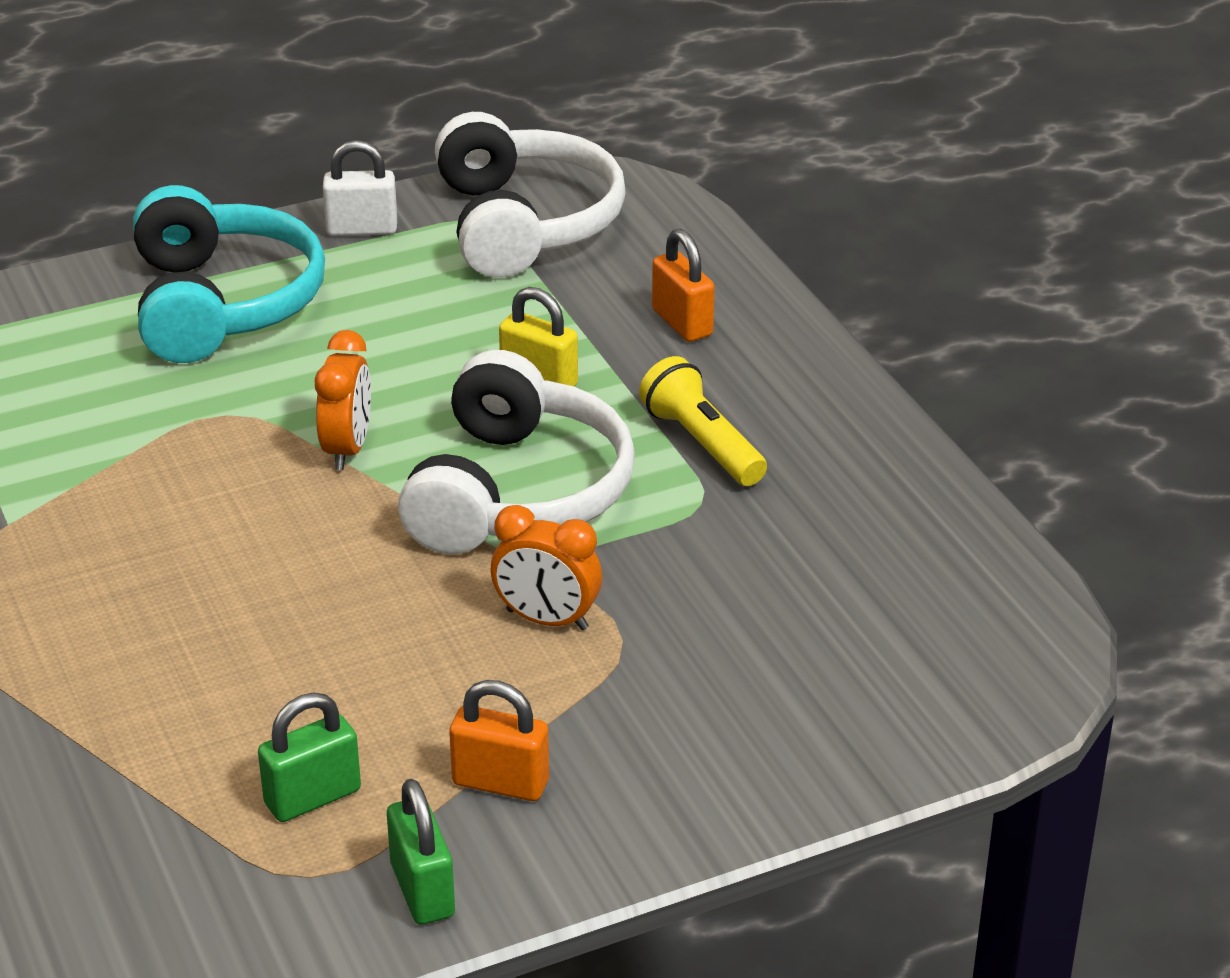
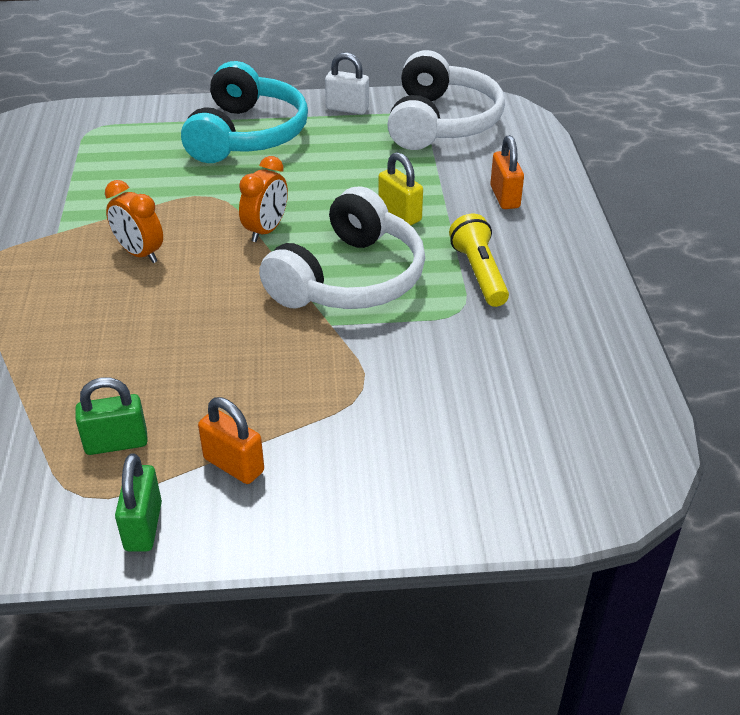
camera: 20 degrees right, 5 degrees up
(547, 620) = (323, 363): orange clock -> orange clock (140, 253)

